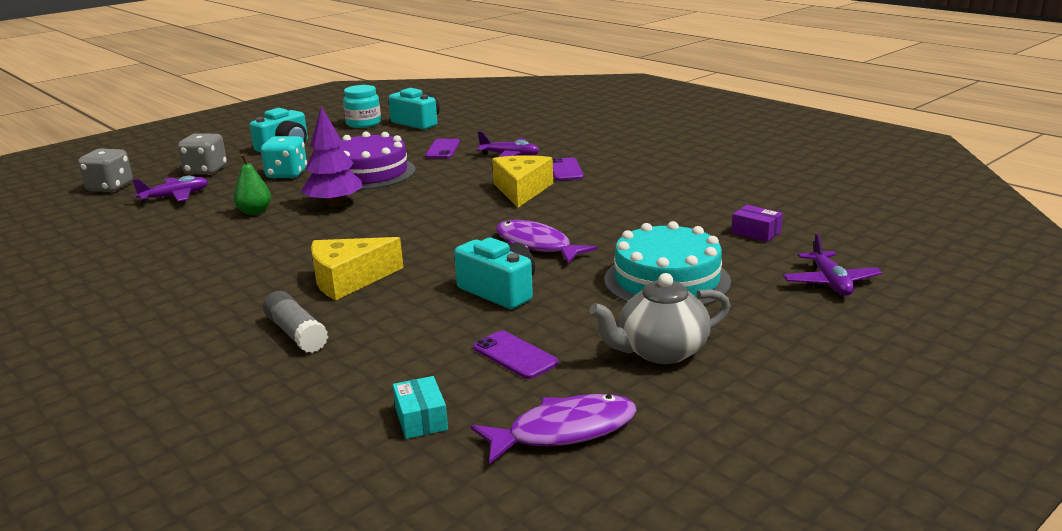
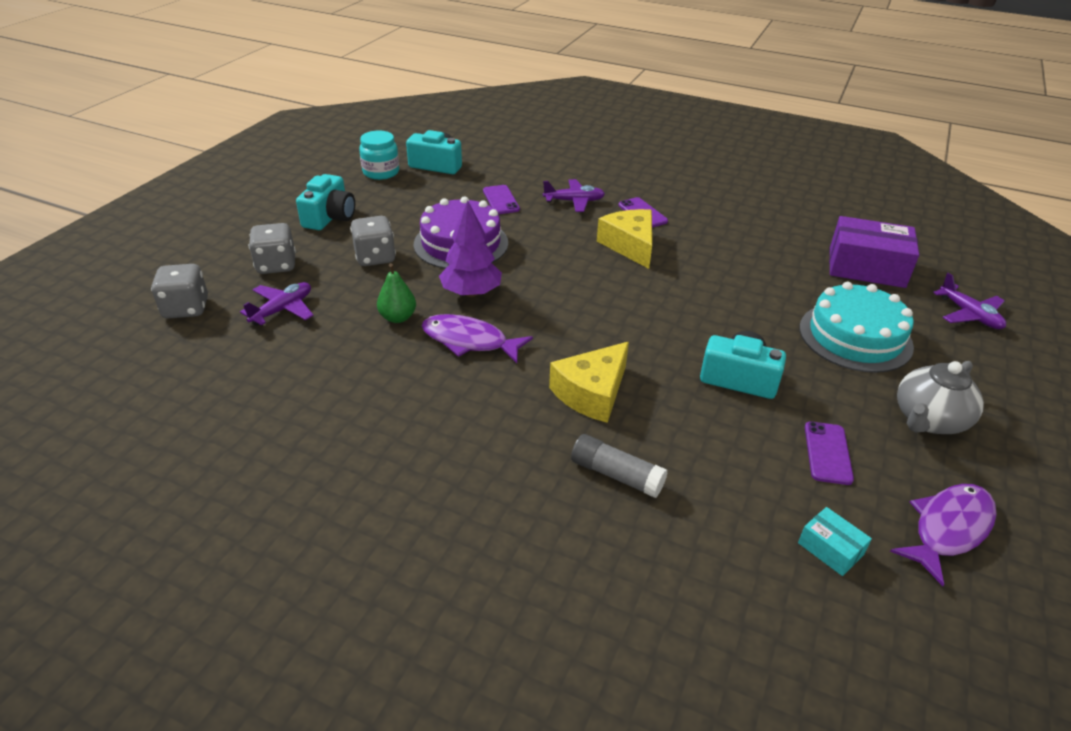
camera: 25 degrees left, 15 degrees up
(287, 174) = (375, 257): turquoise dice -> grey dice
(515, 355) = (828, 453): purple phone -> purple phone turned 75 degrees clockwise
(536, 245) = (713, 315): purple fish -> purple fish (469, 341)
(756, 232) = (866, 267): purple box -> purple box, size x2.11

